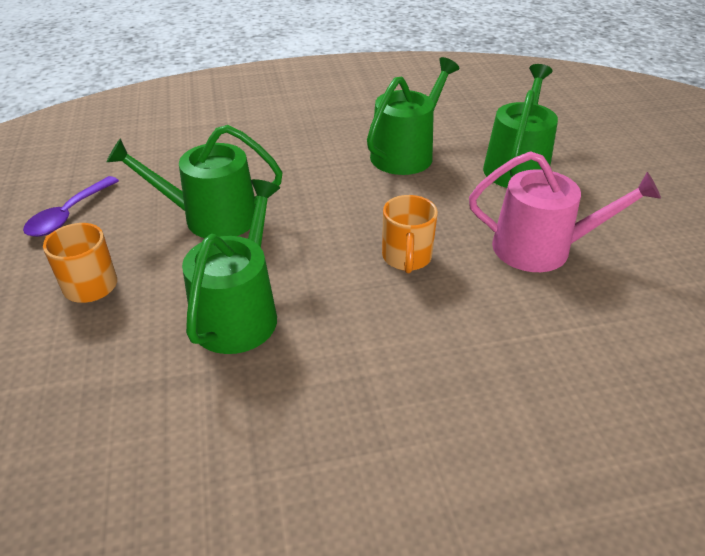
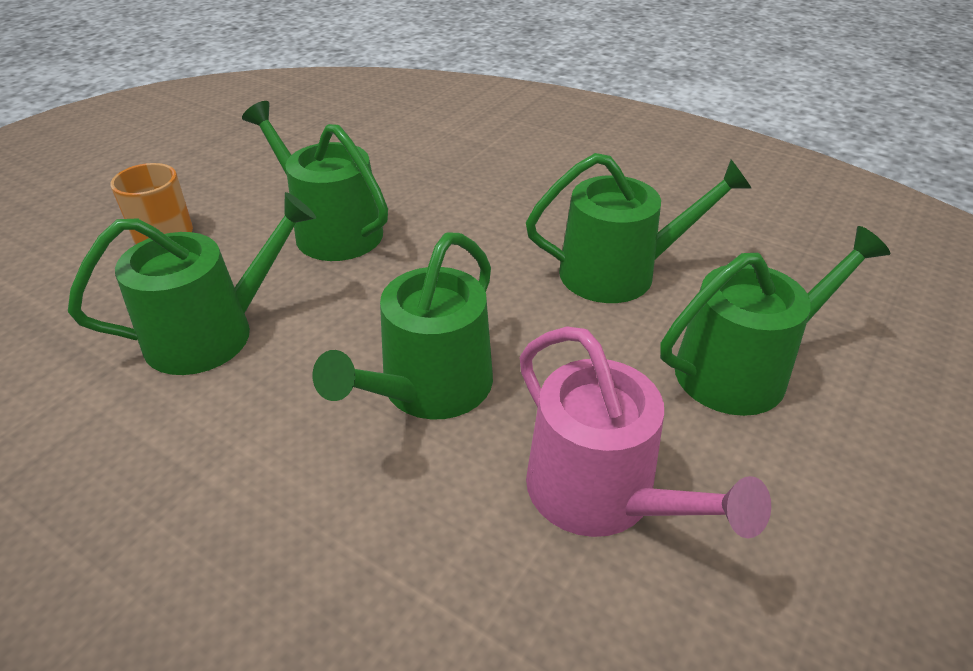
camera: 45 degrees right, 0 degrees up
(68, 215) = (243, 166): purple spoon -> none
(406, 258) = (429, 388): orange mug -> green watering can

